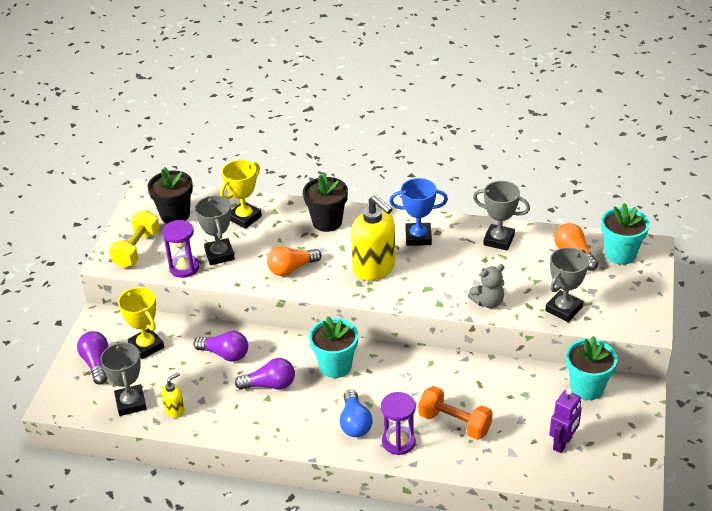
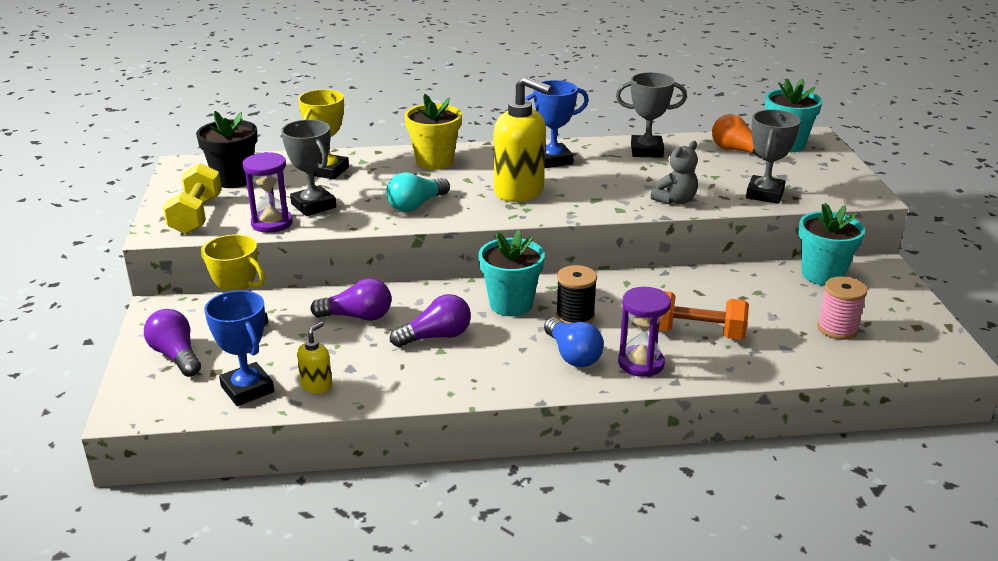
camera: 20 degrees left, 10 degrees down
(131, 403) = (247, 389): grey trophy -> blue trophy
(291, 269) = (416, 205): orange light bulb -> turquoise light bulb
(327, 222) = (434, 161): black flower pot -> yellow flower pot
(375, 388) = (575, 316): none -> black spool
(563, 443) = (837, 329): purple robot -> pink spool

